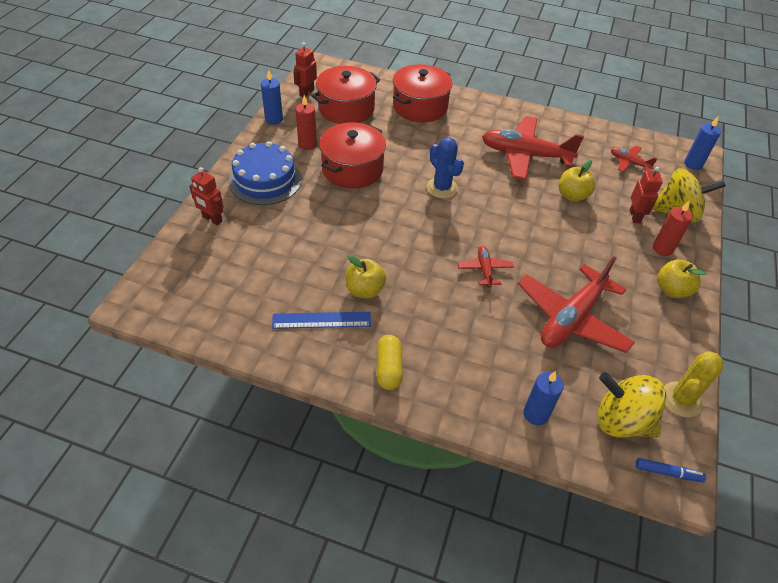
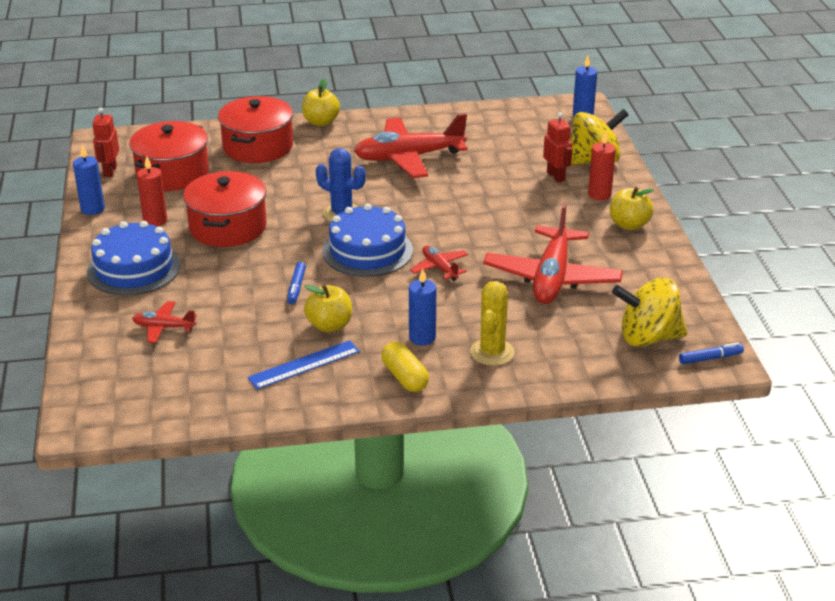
camera: 25 degrees left, 15 degrees down
(212, 219) = (103, 323): red robot -> none
(364, 243) = (296, 287): none -> blue marker
(439, 230) = (367, 251): none -> blue cake
(535, 414) = (569, 360): blue candle -> blue candle (422, 337)
(572, 196) = (482, 178): yellow apple -> yellow apple (321, 122)
(629, 162) = (520, 132): red plane -> red plane (163, 327)
(681, 399) = (689, 304): yellow cactus -> yellow cactus (492, 352)

